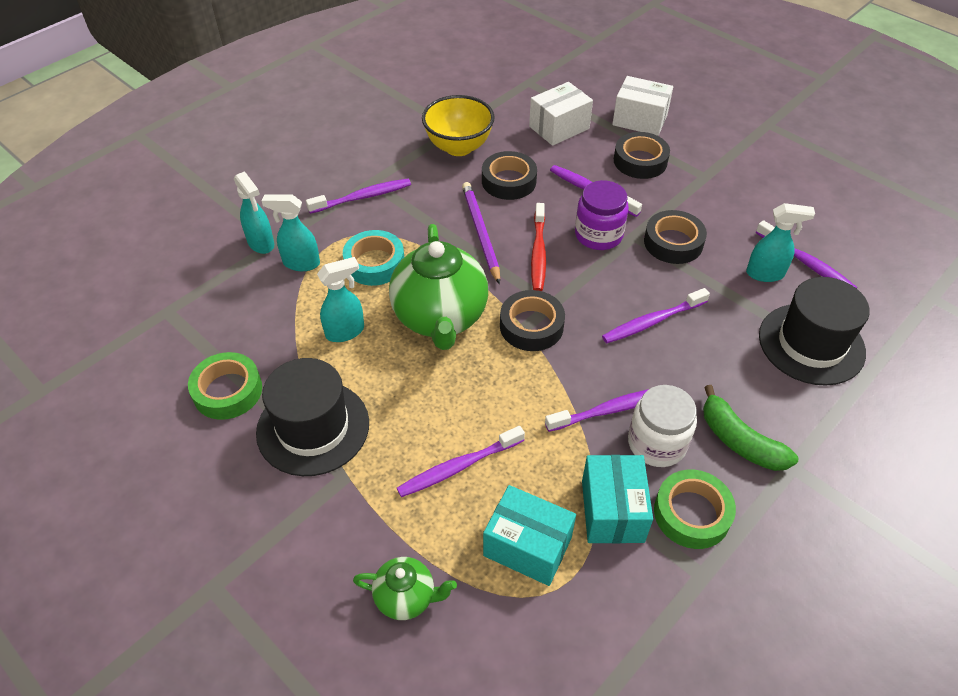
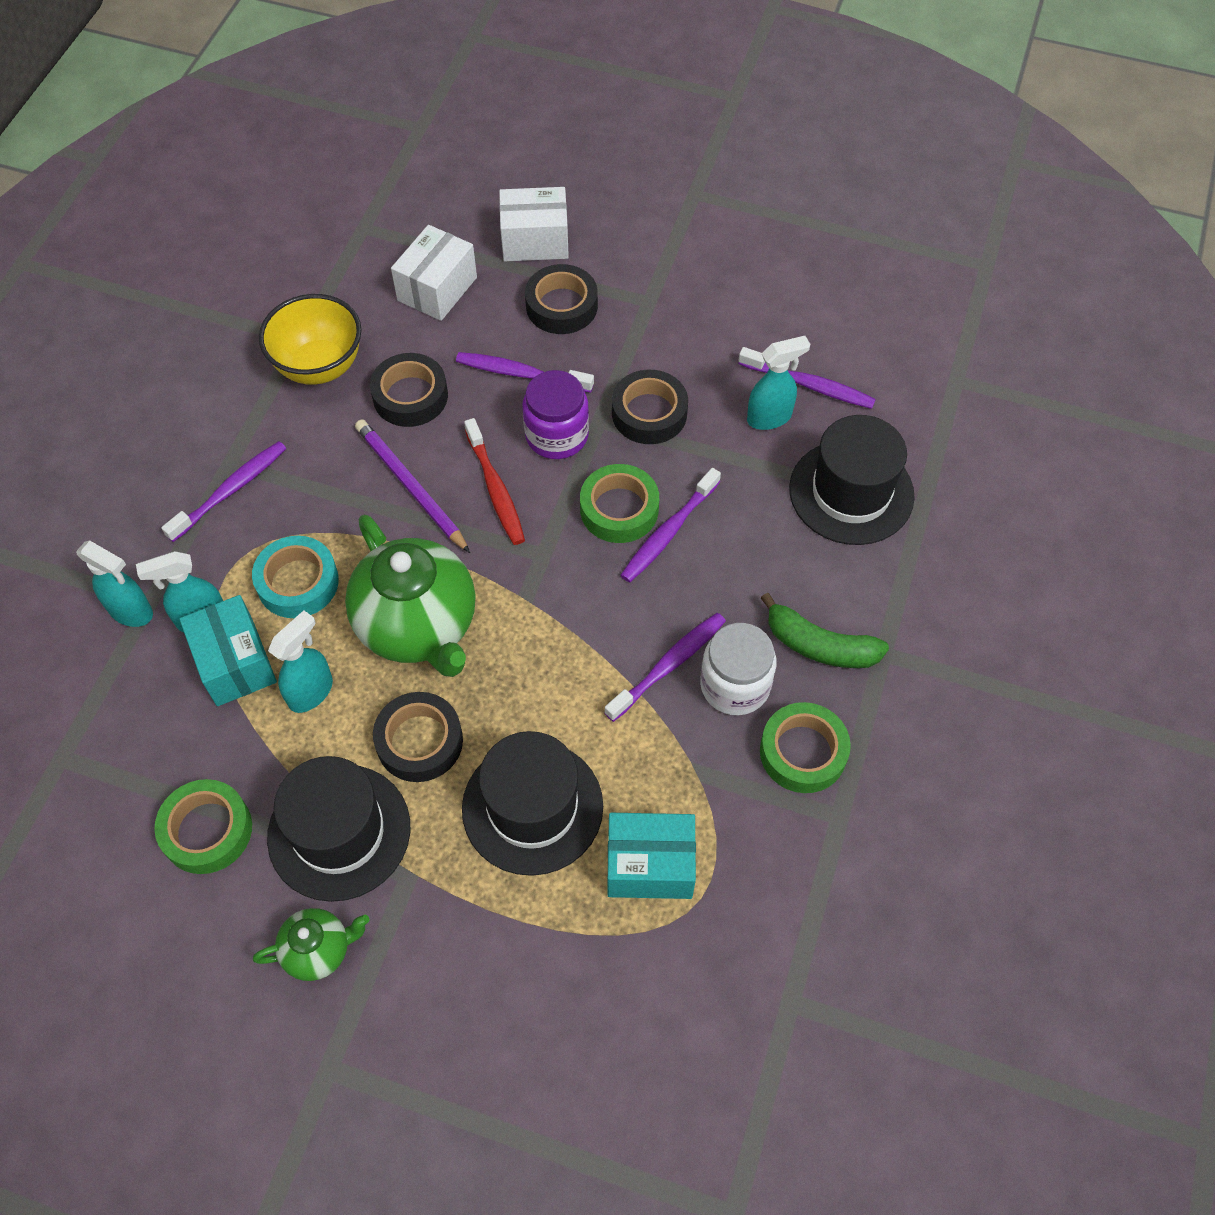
camera: 25 degrees left, 10 degrees up
(406, 597) = (549, 980): green teapot -> green teapot (318, 950)
(458, 467) = (532, 807): purple toothbrush -> black hat
(531, 326) = (532, 593): black tape -> black tape (419, 741)
(612, 511) = (720, 785): turquoise box -> turquoise box (235, 663)
(622, 295) = (619, 509): none -> green tape

